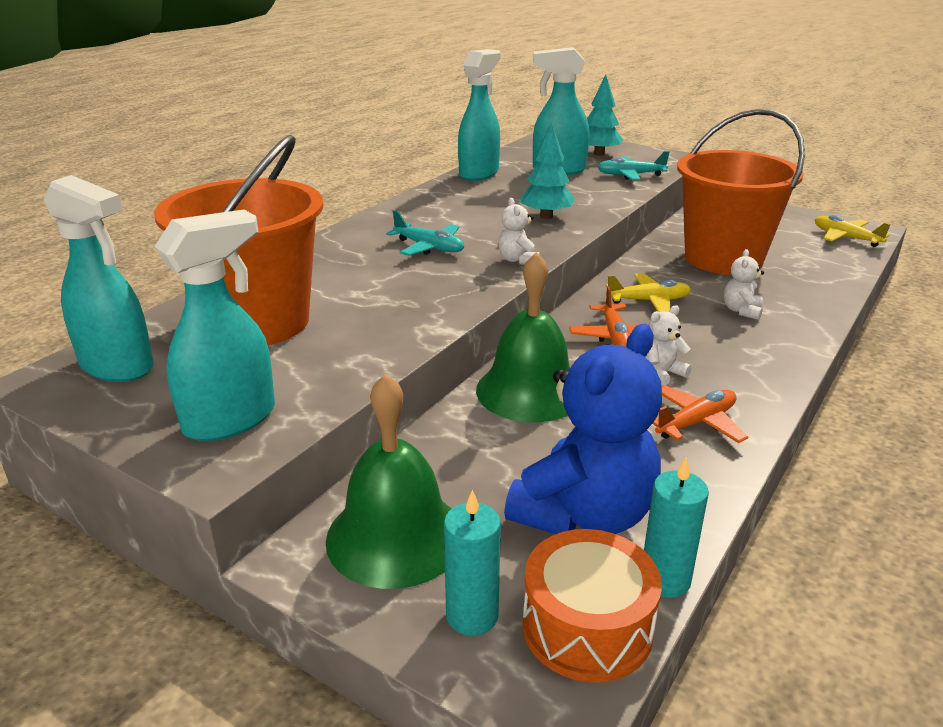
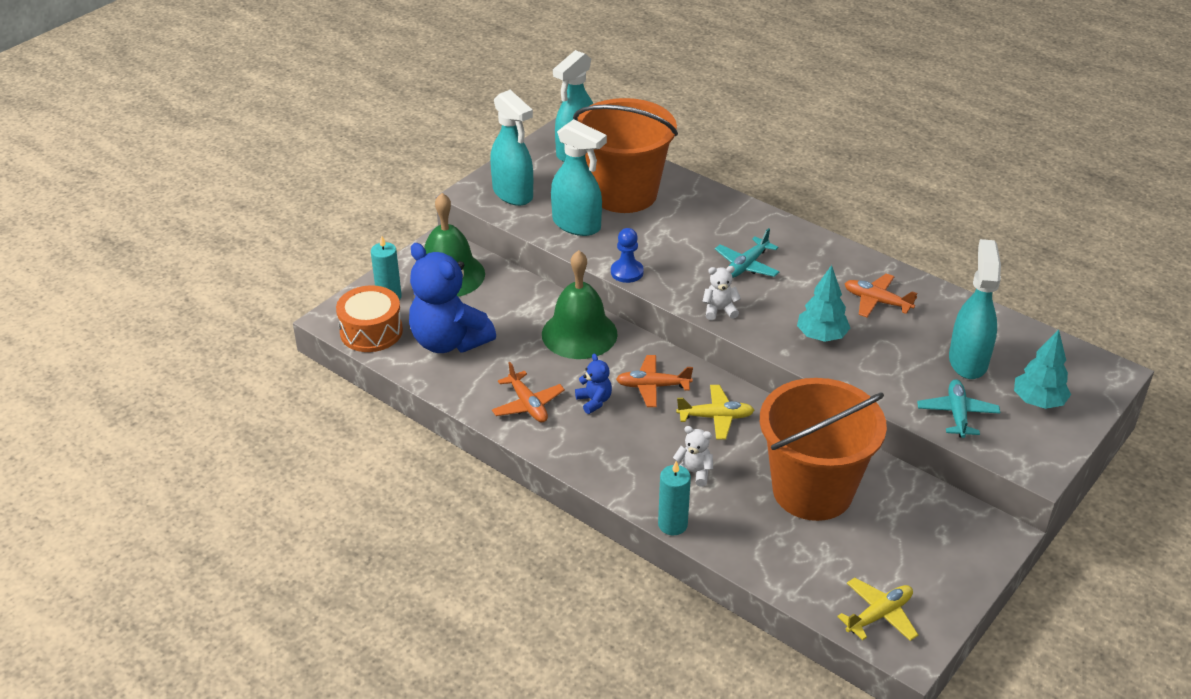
camera: 95 degrees right, 10 degrees up
(452, 314) = (627, 272): none -> blue pawn
(479, 173) = (947, 303): turquoise spray bottle -> turquoise spray bottle (577, 225)
(482, 195) = (877, 301): none -> orange plane
(648, 301) = (716, 417): yellow plane -> yellow plane turned 90 degrees counterclockwise
(661, 373) = (594, 401): white teddy bear -> blue teddy bear
(665, 580) = (393, 362): turquoise candle -> turquoise candle (672, 524)

